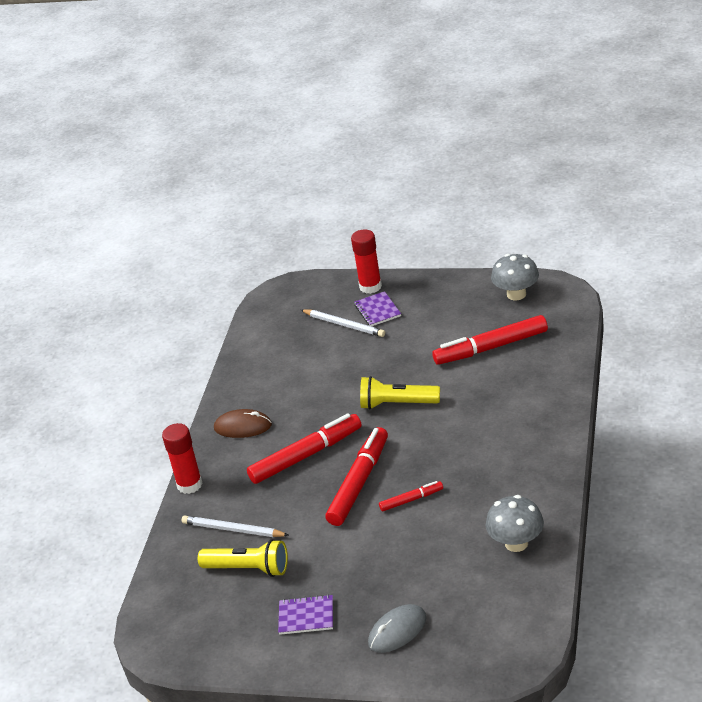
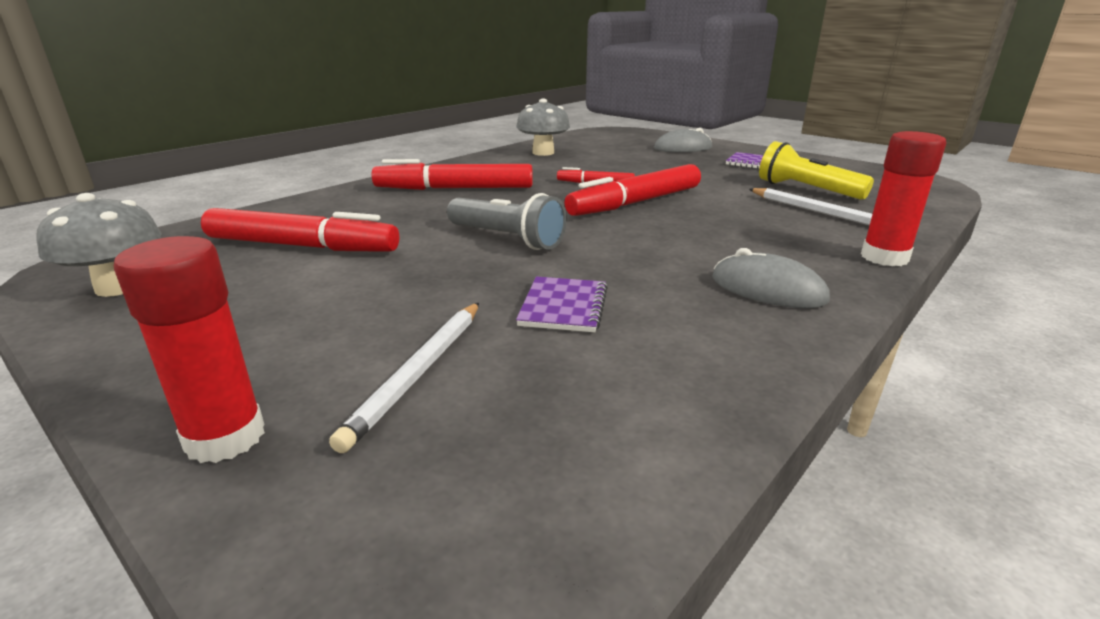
camera: 155 degrees left, 10 degrees down
(243, 427) = (767, 289): brown mouse -> grey mouse
(306, 456) = (682, 235): red marker -> red marker (455, 189)
(344, 325) = (419, 372): white pencil -> white pencil turned 135 degrees counterclockwise
(377, 310) = (318, 369): purple notebook -> purple notebook (564, 307)
(397, 404) = (507, 239): yellow flashlight -> grey flashlight

